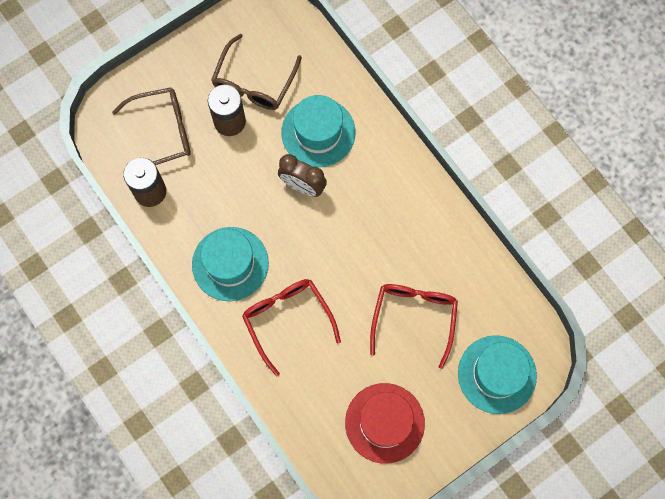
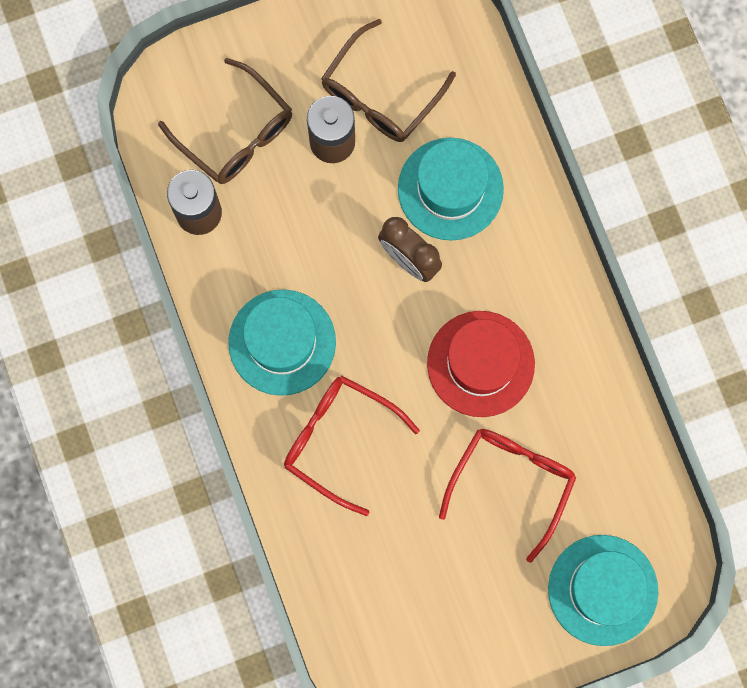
camera: 15 degrees right, 5 degrees up
(162, 132) = (236, 133): brown glasses -> brown glasses turned 45 degrees clockwise
(287, 320) = (339, 440): red glasses -> red glasses turned 45 degrees counterclockwise
(384, 423) = (433, 614): red hat -> red hat (480, 364)

